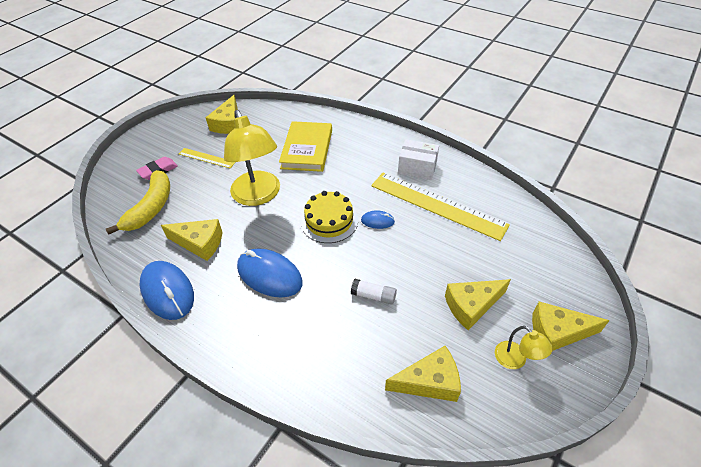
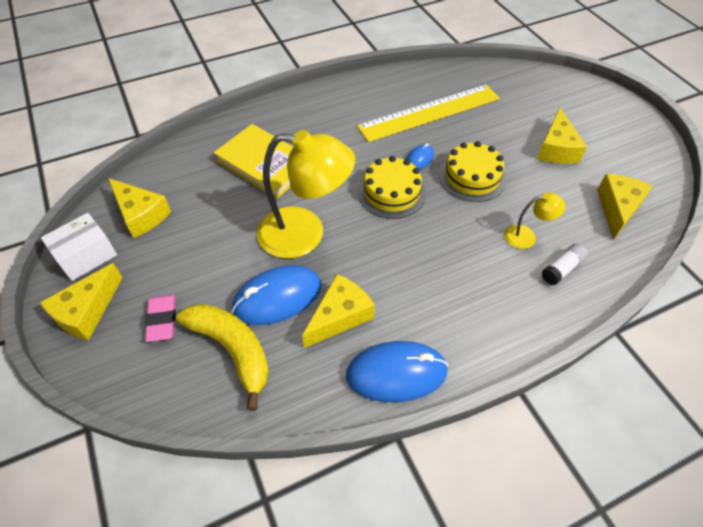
camera: 60 degrees left, 5 degrees up
(206, 158) = (188, 259): yellow ruler -> none
(269, 275) = (433, 269): blue mouse -> blue mouse (277, 298)
(373, 296) = (509, 202): white glue stick -> white glue stick (561, 269)
(384, 260) = (472, 177): none -> yellow cake
(417, 168) = (370, 101): white box -> white box (86, 256)
(515, 360) = (620, 151): yellow lamp -> yellow lamp (526, 236)
(557, 332) = (606, 118): yellow cheese -> yellow cheese (87, 311)

